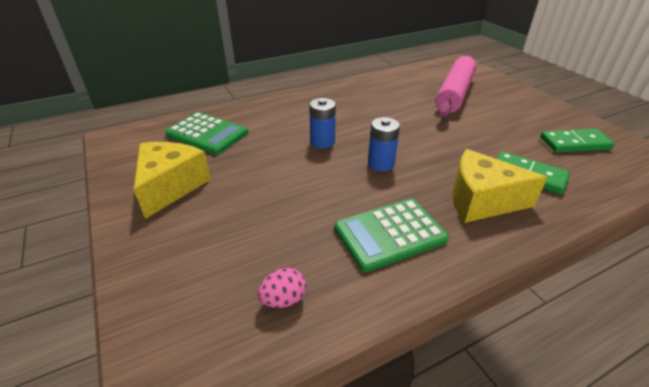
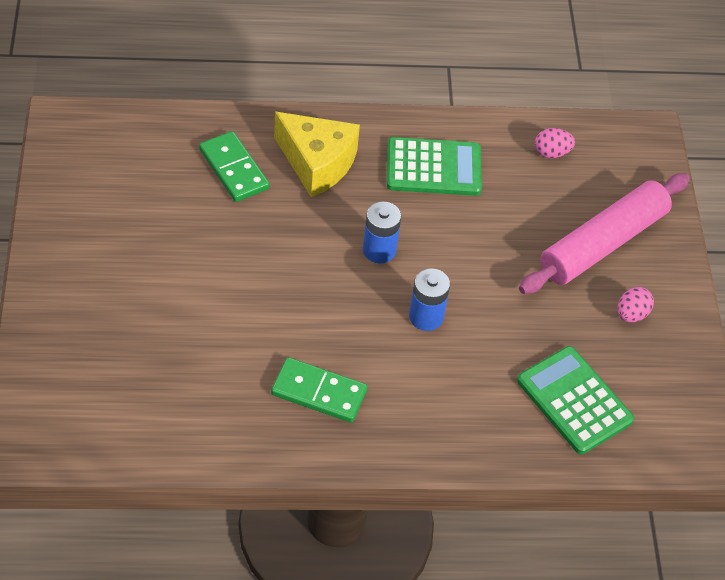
camera: 160 degrees left, 15 degrees up
(171, 186) = (631, 314): yellow cheese -> pink egg
(454, 93) = (149, 343): pink rolling pin -> pink rolling pin (602, 243)
(575, 143) = (120, 183): green domino -> green domino (319, 392)

